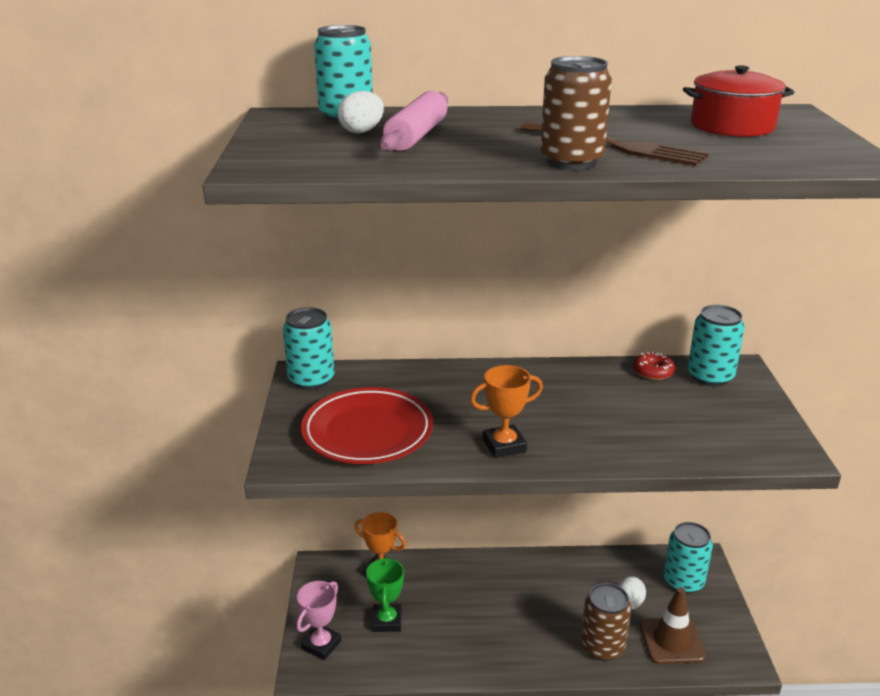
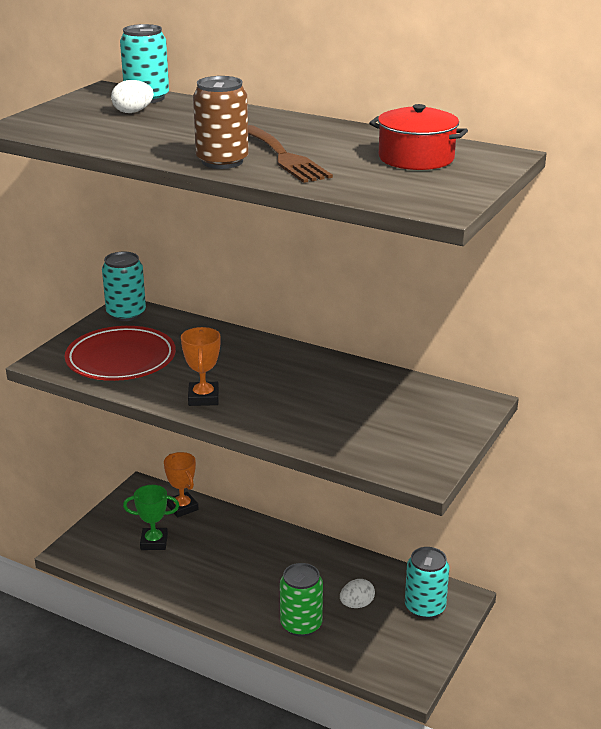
camera: 30 degrees right, 0 degrees up
(321, 645) = (93, 539): pink trophy -> none
(387, 621) = (154, 542): green trophy -> green trophy turned 60 degrees clockwise
(416, 136) = (161, 122): pink rolling pin -> none
(504, 445) = (203, 398): orange trophy -> orange trophy turned 75 degrees clockwise
(602, 646) = (301, 624): brown can -> green can
(653, 372) = (397, 383): red donut -> none
(671, 641) = (364, 644): brown traffic cone -> none
(710, 376) = (442, 401): turquoise can -> none

